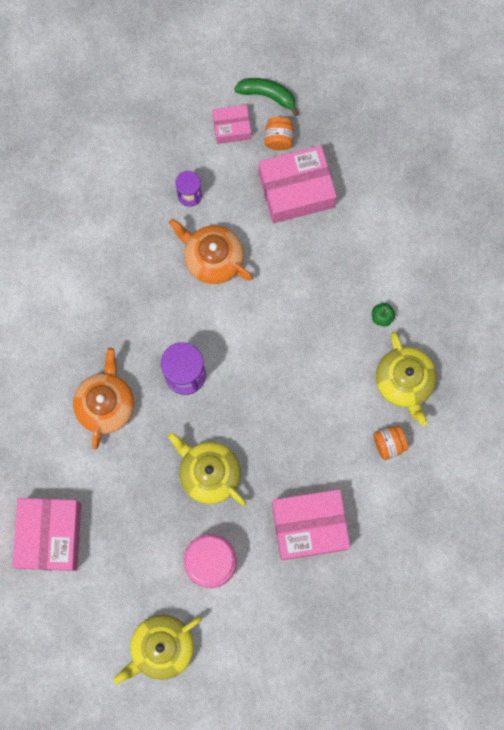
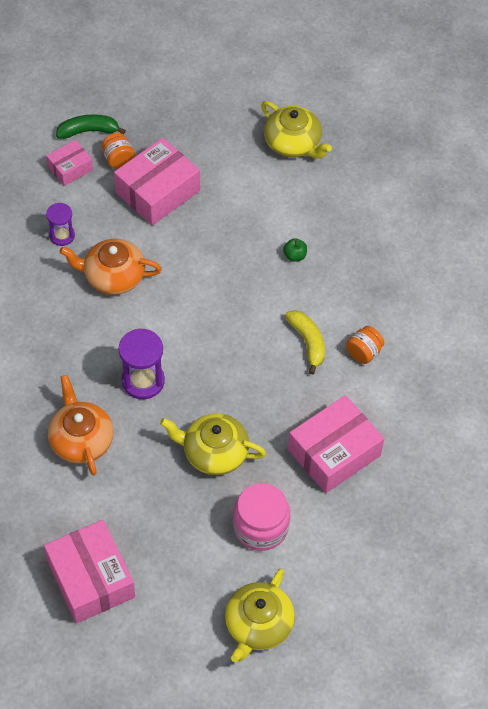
camera: 30 degrees left, 20 degrees down
(345, 409) = (308, 342): none -> yellow banana
(404, 382) = (346, 297): yellow teapot -> yellow teapot (293, 143)

